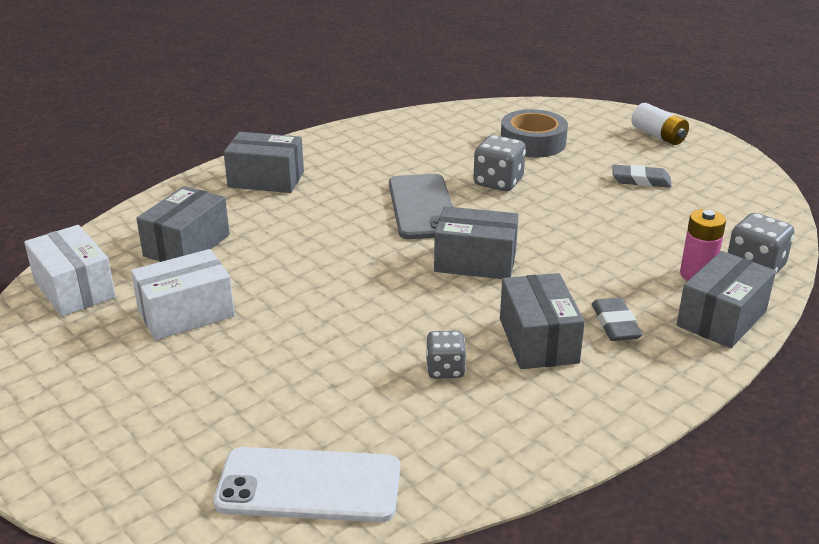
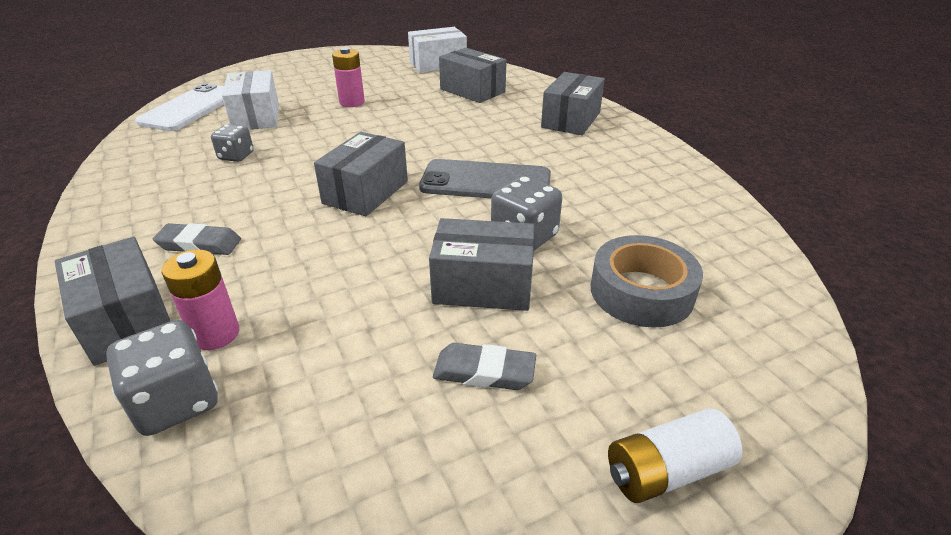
camera: 105 degrees right, 5 degrees up
(186, 313) = (385, 88): white box -> white box (256, 117)
(248, 328) = (352, 102): none -> pink battery
(538, 340) = (223, 199): grey box -> grey box (483, 286)
(641, 180) = (484, 372): grey eraser -> grey eraser turned 75 degrees clockwise

